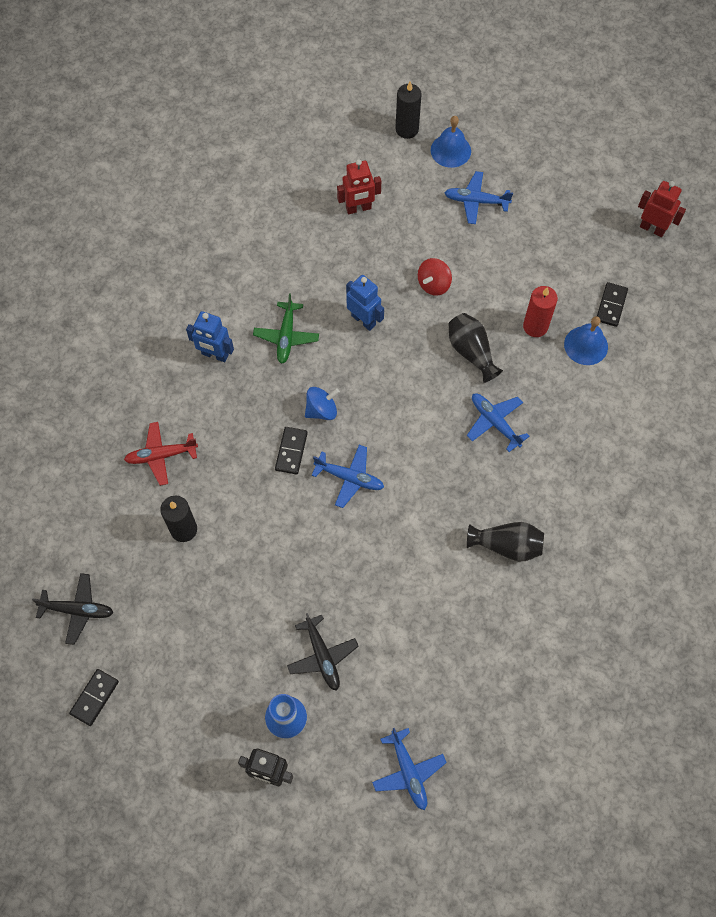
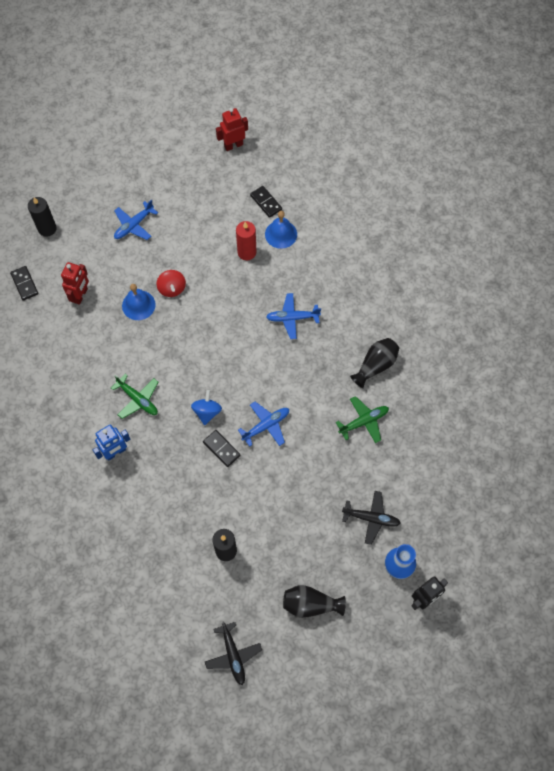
camera: 55 degrees left, 0 degrees up
(78, 610) = (233, 655): black plane -> black plane turned 120 degrees clockwise
(94, 698) = (302, 680): black domino -> black domino (24, 284)
(161, 455) = (162, 533): red plane -> none
(363, 320) = (164, 345): blue robot -> none
(408, 772) = (476, 515): blue plane -> none
(430, 576) = (364, 421): none -> green plane
(450, 150) = (85, 214): blue bell -> blue bell (138, 305)
(471, 352) = (235, 299): black vase -> black vase (310, 604)

